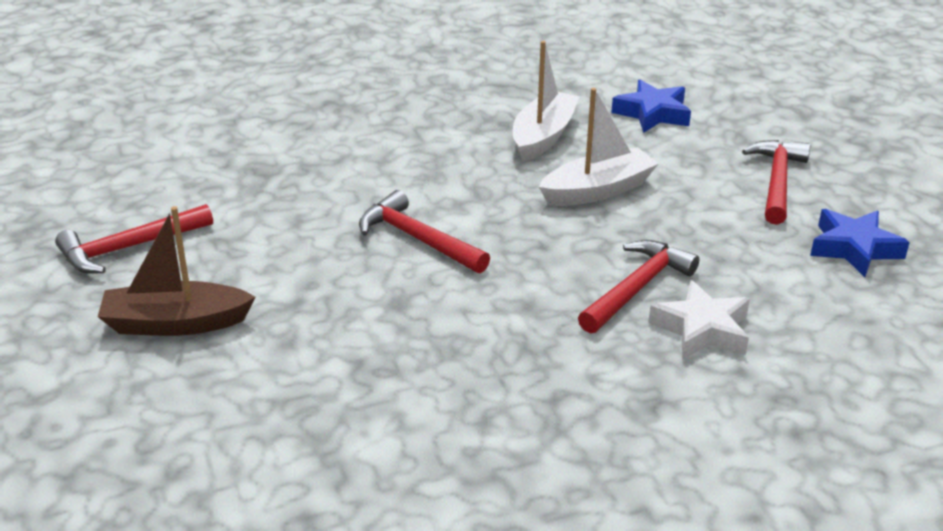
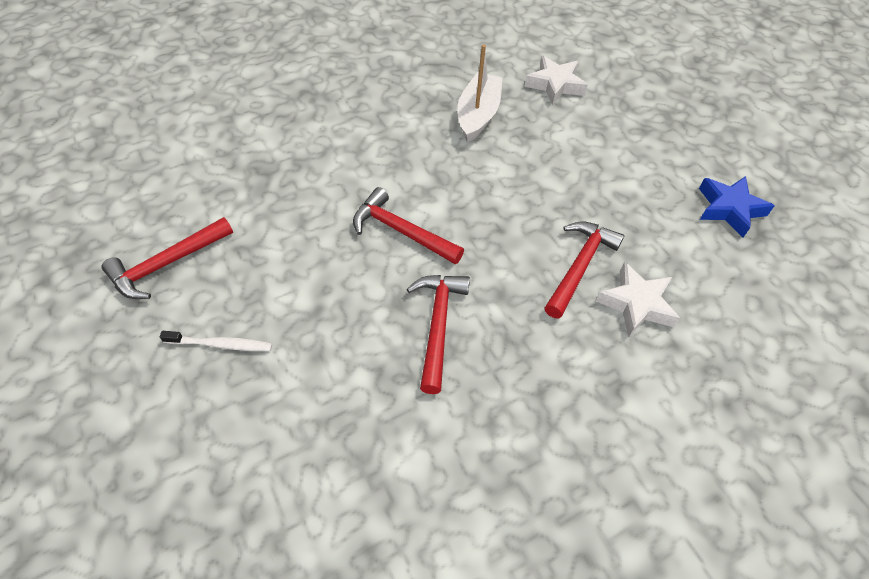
camera: 10 degrees left, 20 degrees up
(175, 323) = (220, 344): brown boat -> white toothbrush
(597, 190) = (530, 167): white boat -> none
(652, 113) = (555, 85): blue star -> white star
(776, 181) = (659, 146): red hammer -> red hammer (438, 325)

